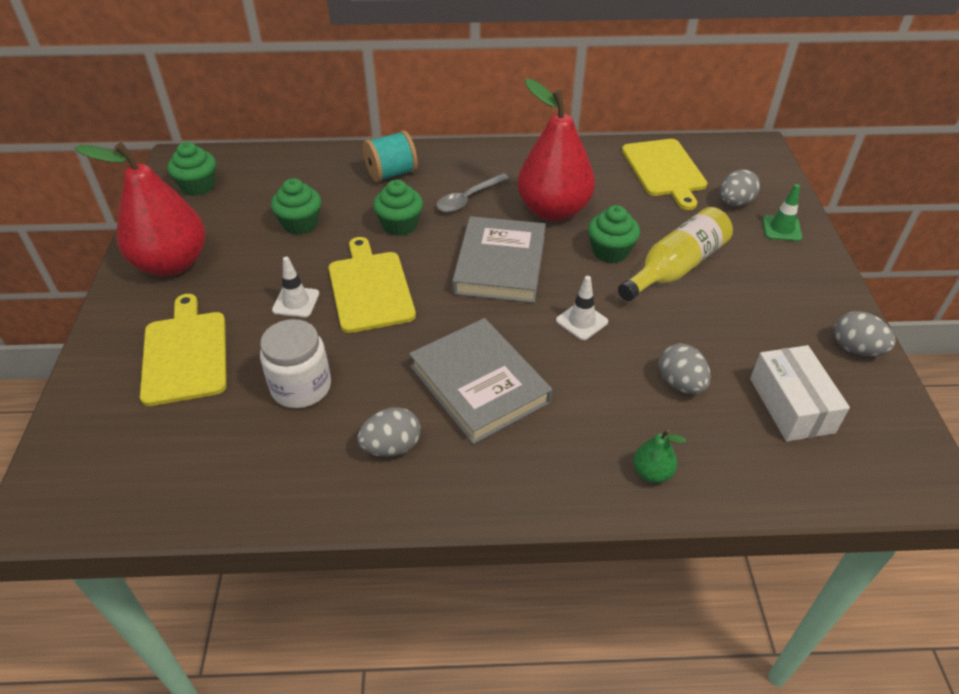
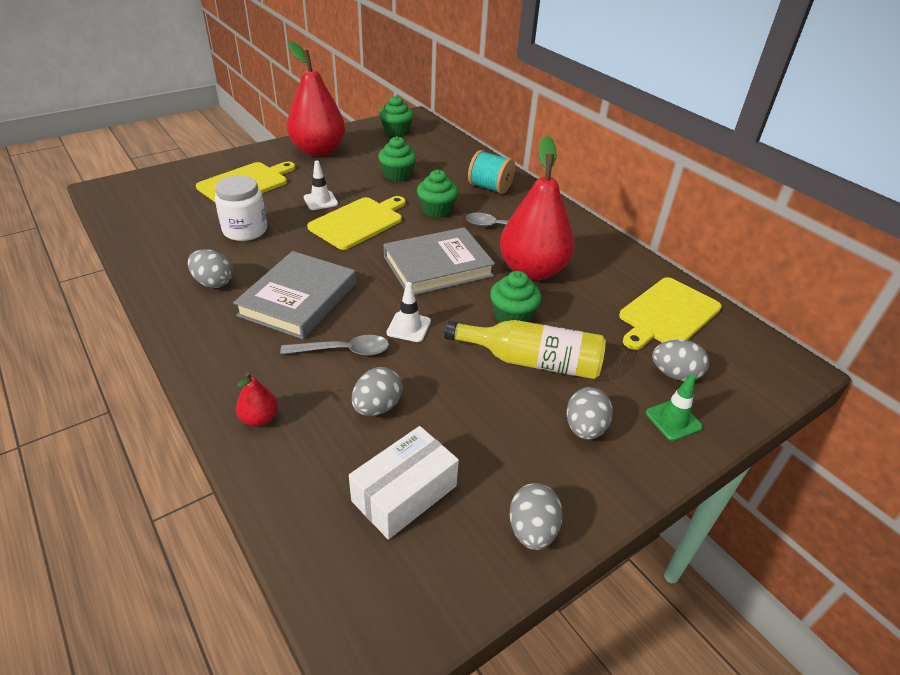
camera: 55 degrees right, 5 degrees down
(588, 378) = (344, 351): none -> grey spoon
(652, 473) = (259, 418): green pear -> red pear
(768, 275) = (584, 428): none -> grey egg

